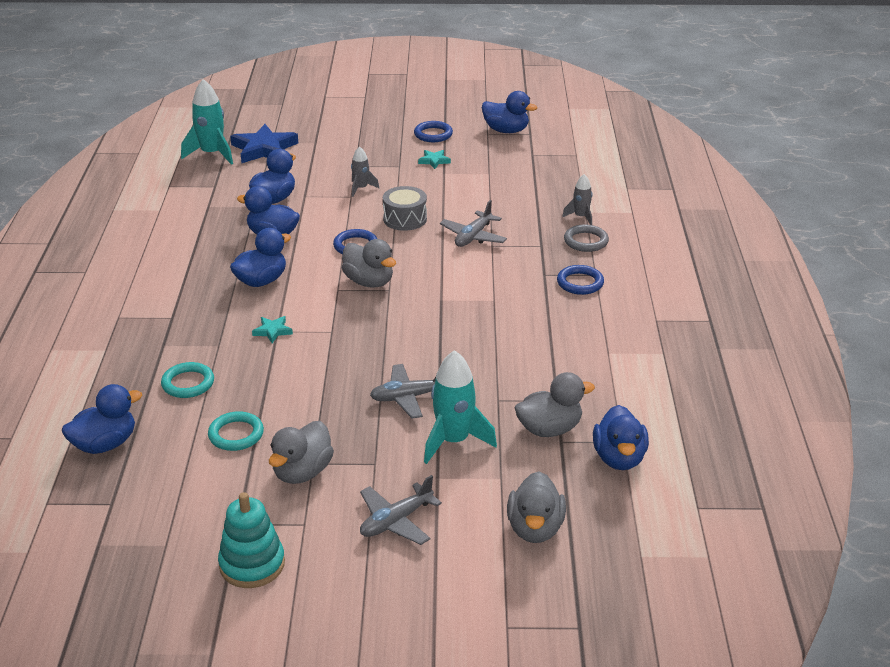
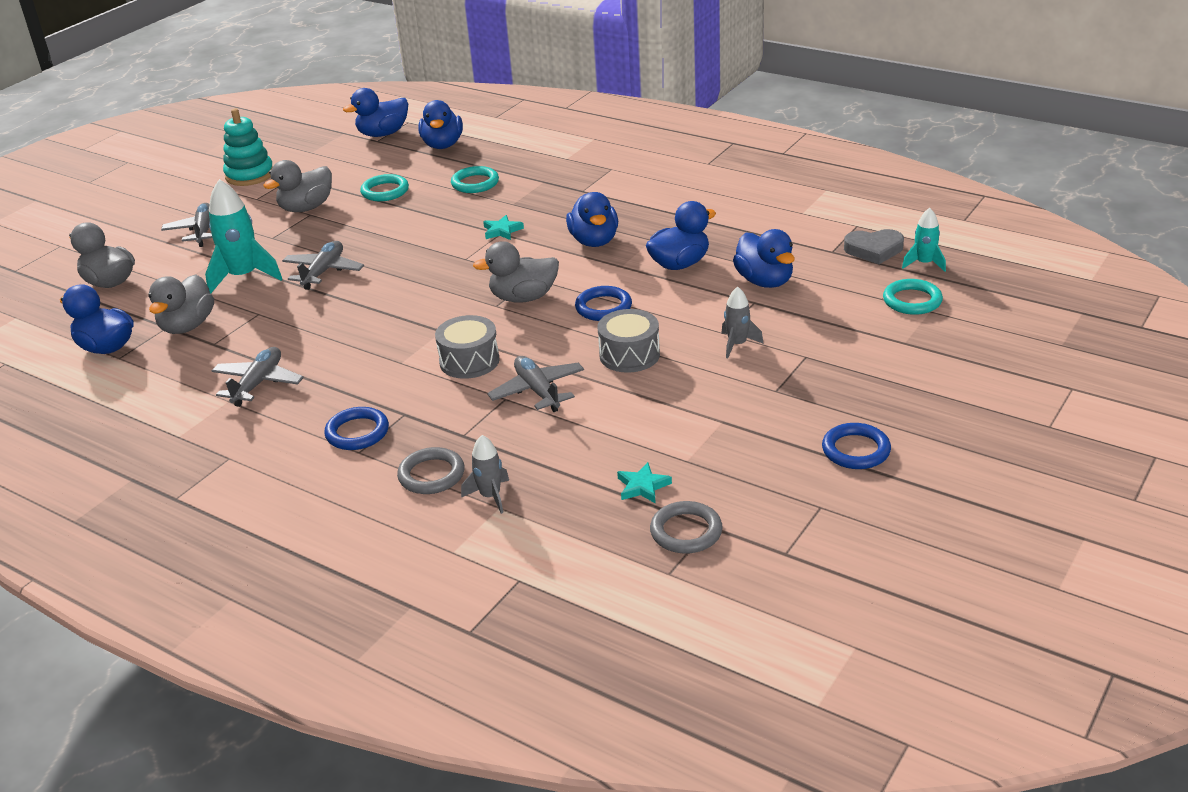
camera: 125 degrees right, 0 degrees up
(203, 173) = (874, 250): none -> grey heart
(212, 154) = (924, 263): turquoise rocket -> turquoise rocket, size x0.56
(264, 149) = (912, 301): blue star -> turquoise ring
(302, 472) = (306, 208): grey duck -> grey duck turned 105 degrees counterclockwise
(434, 161) = (766, 424): turquoise star -> turquoise star (642, 486)
(466, 273) = (469, 361): none -> grey drum
(506, 130) = (815, 530): blue duck -> blue duck (383, 134)
(543, 158) = (686, 531): none -> grey ring
(577, 349) = (258, 383): none -> grey plane

